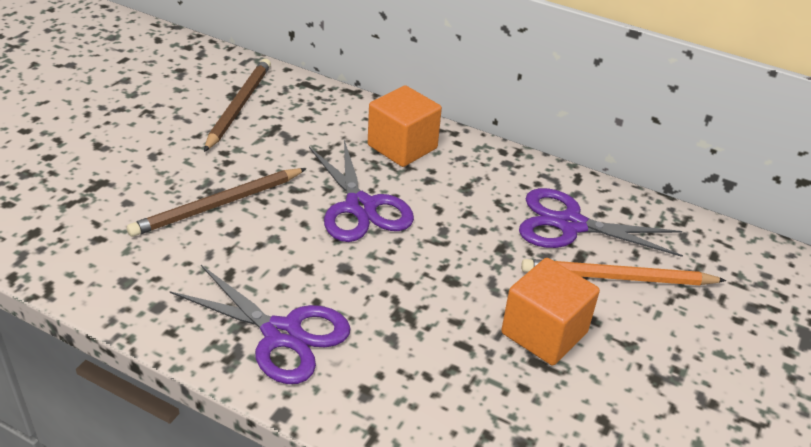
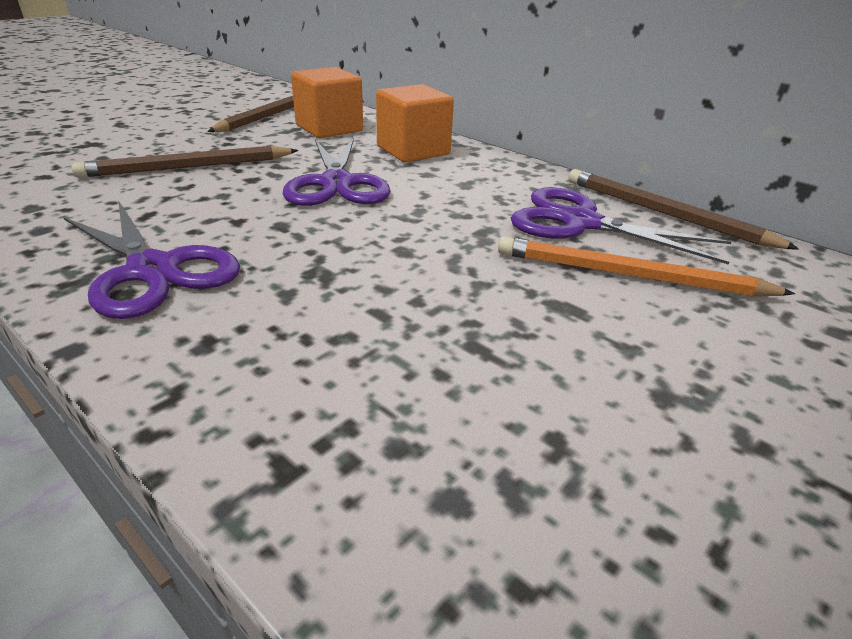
camera: 15 degrees right, 5 degrees down
(544, 333) = (501, 316): orange cube -> orange cube (329, 128)
(630, 202) = (664, 213): none -> brown pencil

